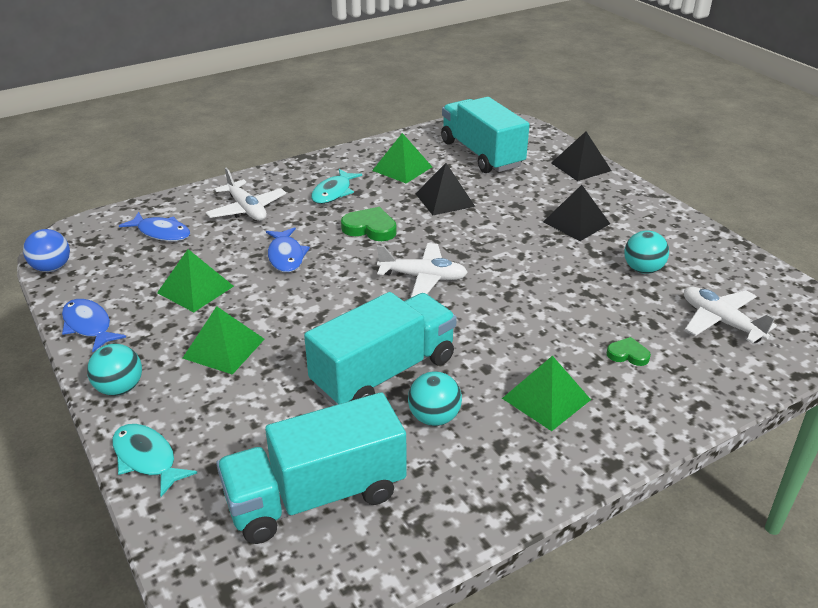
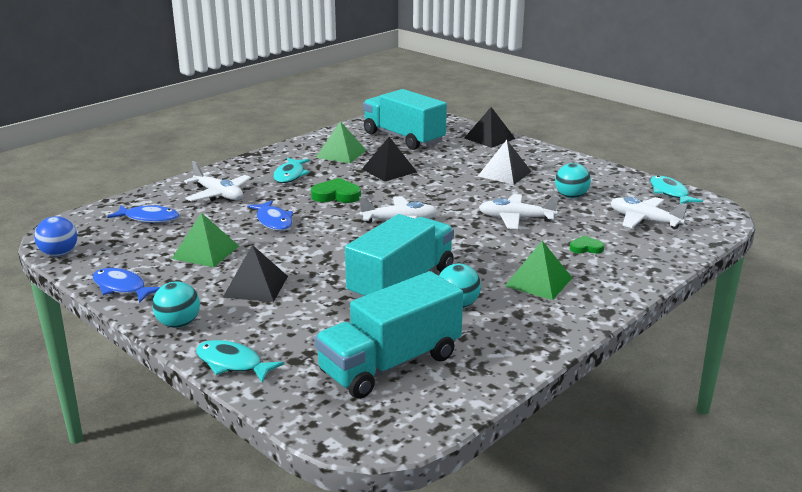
camera: 15 degrees left, 10 degrees down
(224, 348) = (255, 286): green pyramid -> black pyramid
(560, 294) = (516, 219): none -> white plane
(772, 282) = (670, 193): none -> turquoise fish

